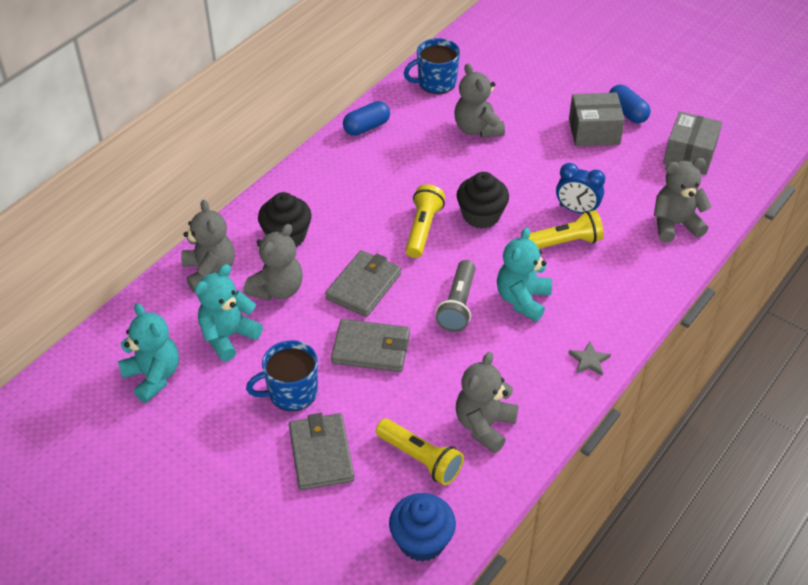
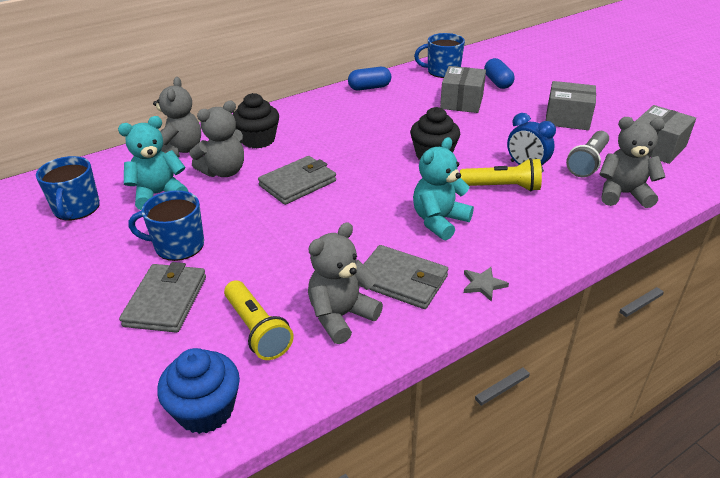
camera: 20 degrees right, 10 degrees down
(153, 376) = (76, 208): turquoise teddy bear -> blue mug
(371, 349) = (273, 229): grey wallet -> grey wallet (401, 280)
(423, 229) = (375, 155): yellow flashlight -> none
(457, 305) = (374, 213): grey flashlight -> grey flashlight (587, 163)
(477, 129) = (461, 102): grey teddy bear -> grey box
(627, 113) = (604, 111): blue capsule -> blue capsule (497, 82)

